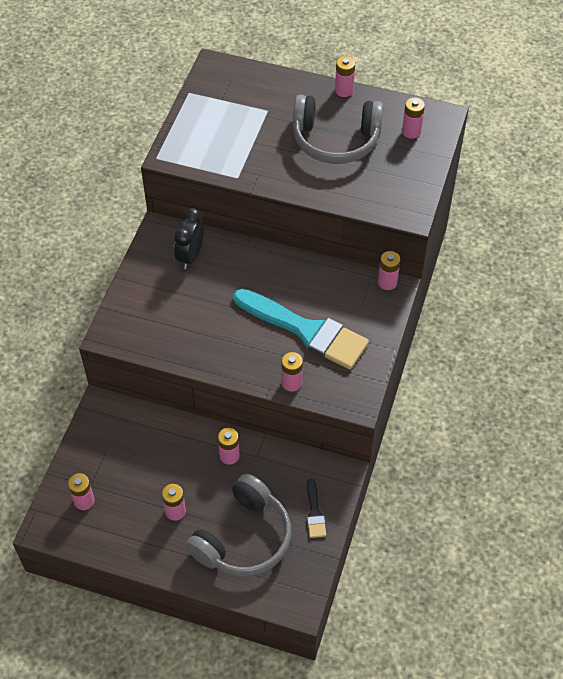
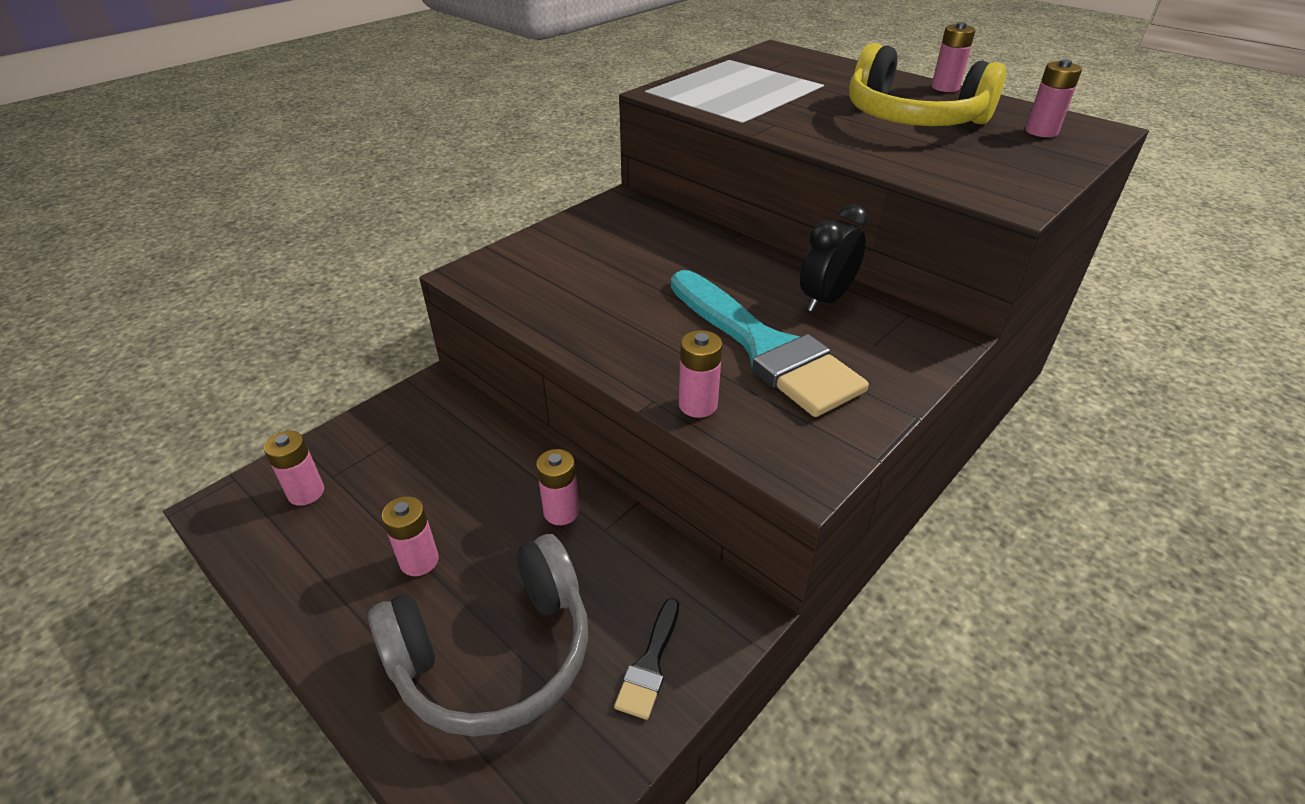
camera: 25 degrees right, 15 degrees down
(190, 256) = (644, 230): black clock -> black clock (825, 300)
(335, 140) = (912, 118): grey headphones -> yellow headphones
(387, 282) = (934, 327): pink battery -> none

